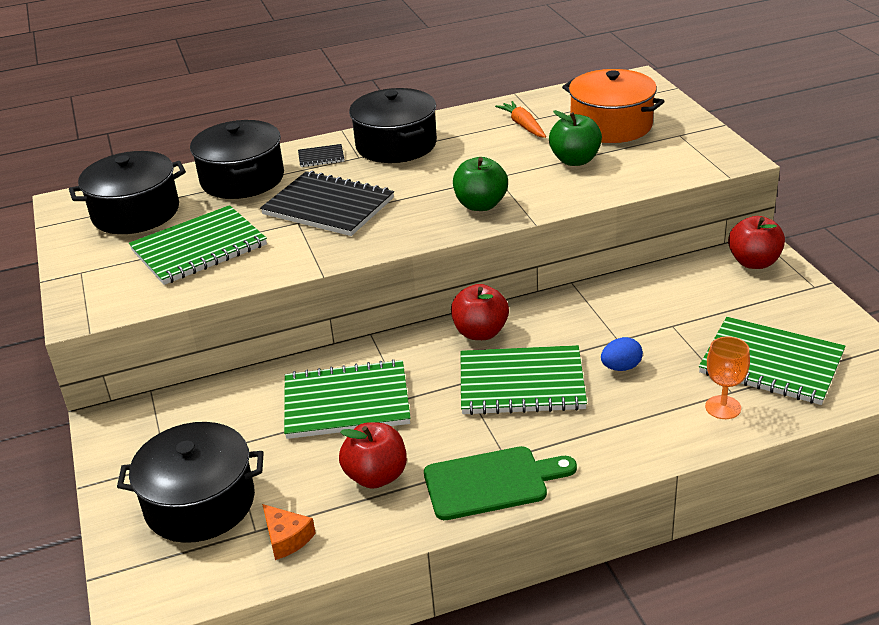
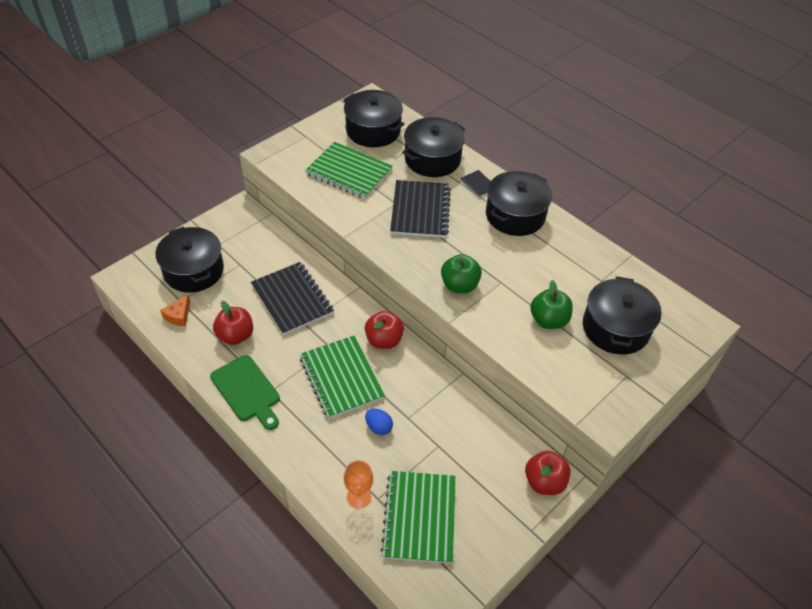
camera: 60 degrees right, 15 degrees up
(346, 402) = (292, 299): green notebook -> black notebook
(523, 125) = (583, 275): orange carrot -> none
(611, 125) = (615, 328): orange pot -> black pot

